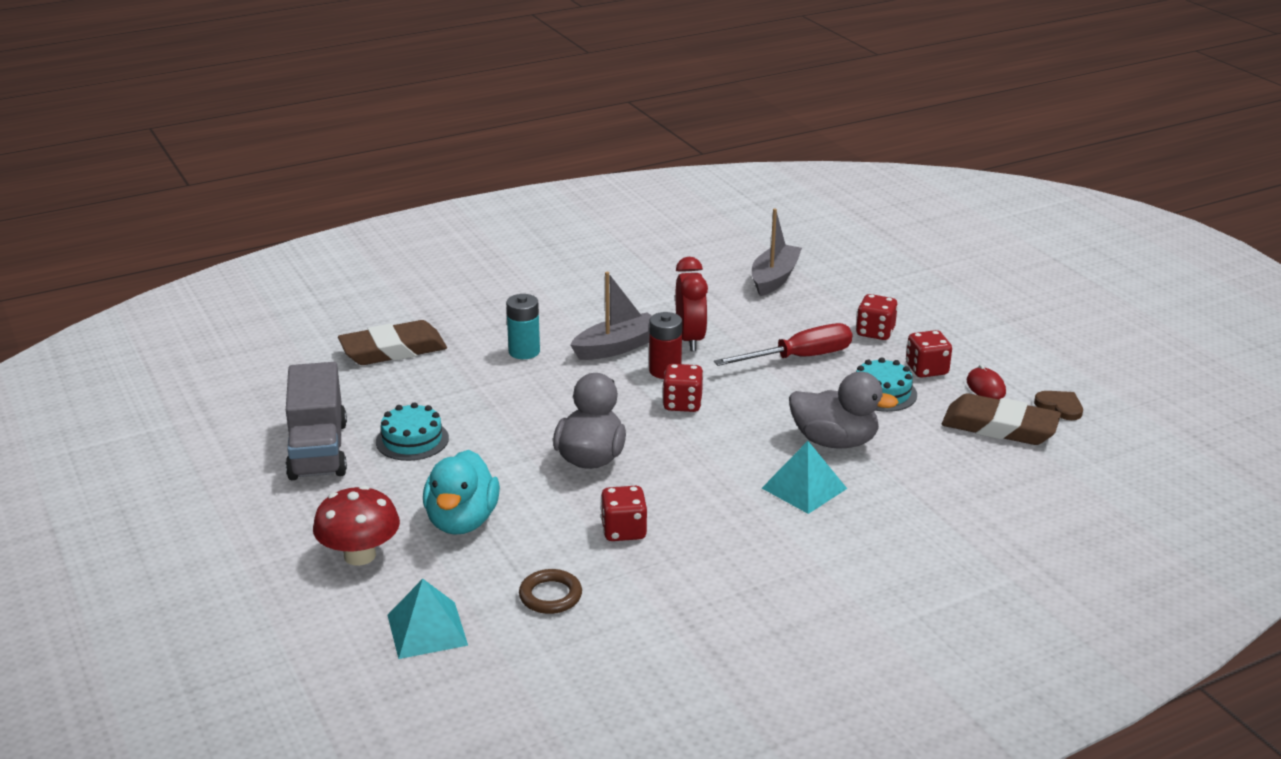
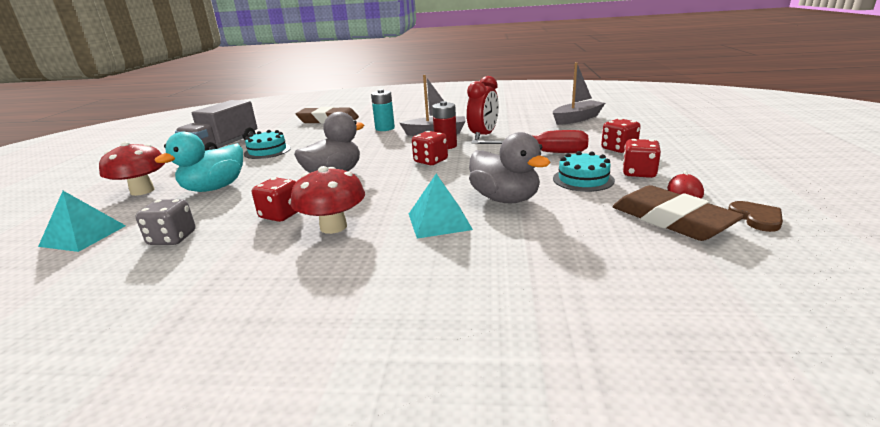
camera: 35 degrees right, 5 degrees down
(550, 596) = (172, 238): brown ring -> grey dice
(707, 527) = (333, 227): none -> red mushroom

